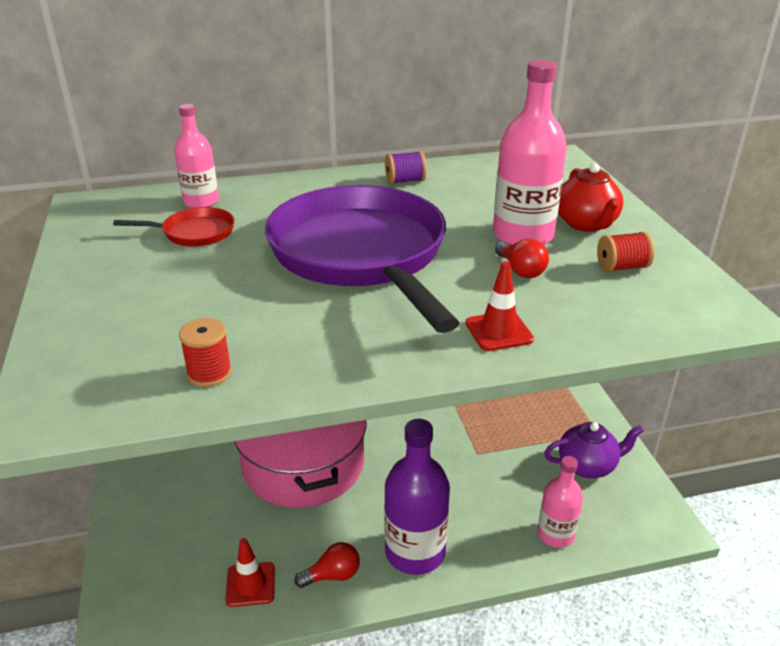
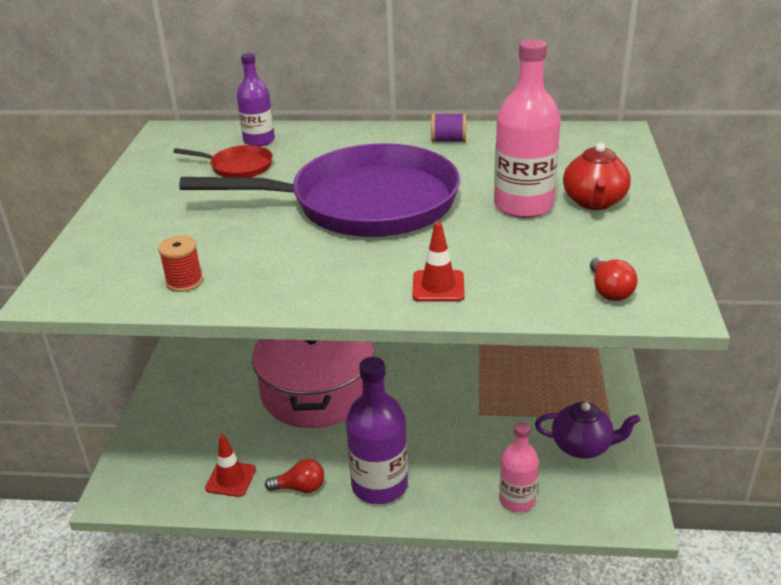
camera: 20 degrees right, 0 degrees up
(201, 202) = (259, 140): pink bottle -> purple bottle
(361, 254) = (364, 203): purple pan -> purple pan turned 90 degrees clockwise
(520, 270) = (497, 236): red light bulb -> red light bulb (609, 291)
(622, 267) = (598, 247): red spool -> none

